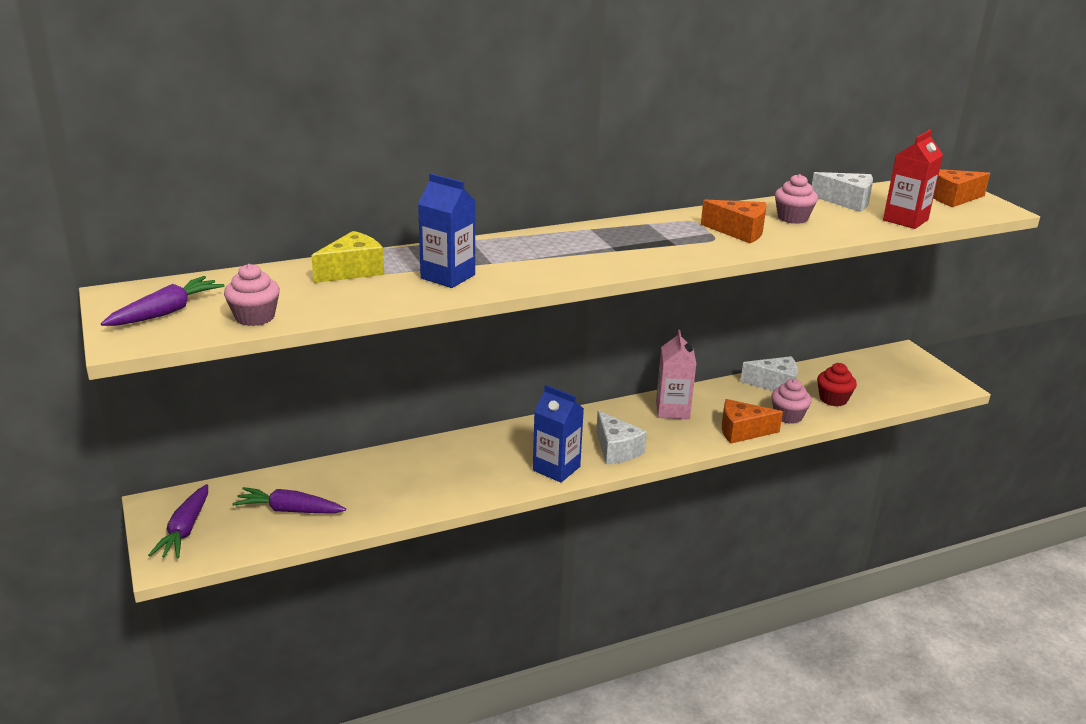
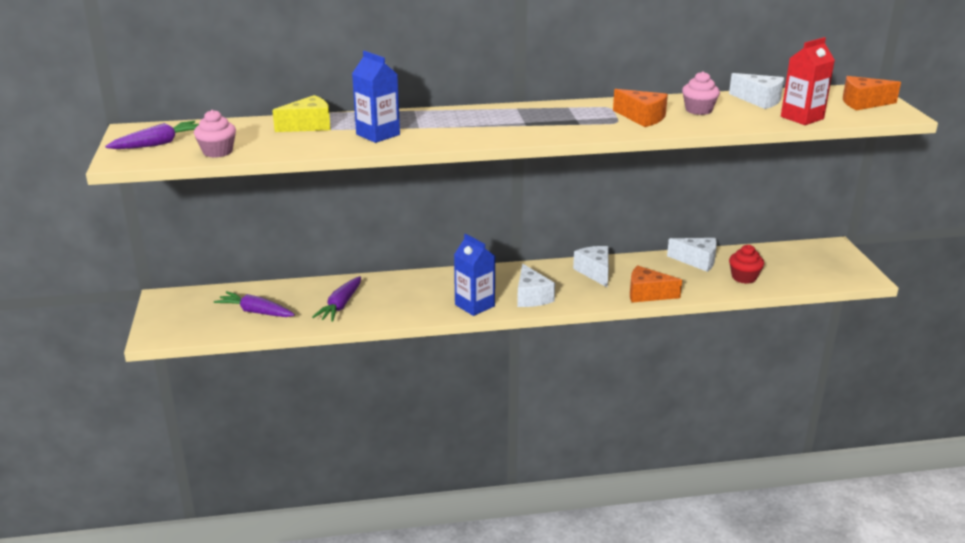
camera: 15 degrees right, 0 degrees up
(185, 530) = (176, 316): purple carrot -> purple carrot (340, 305)
(672, 410) = (595, 272): pink carton -> white cheese
(788, 416) = (695, 286): pink cupcake -> none

